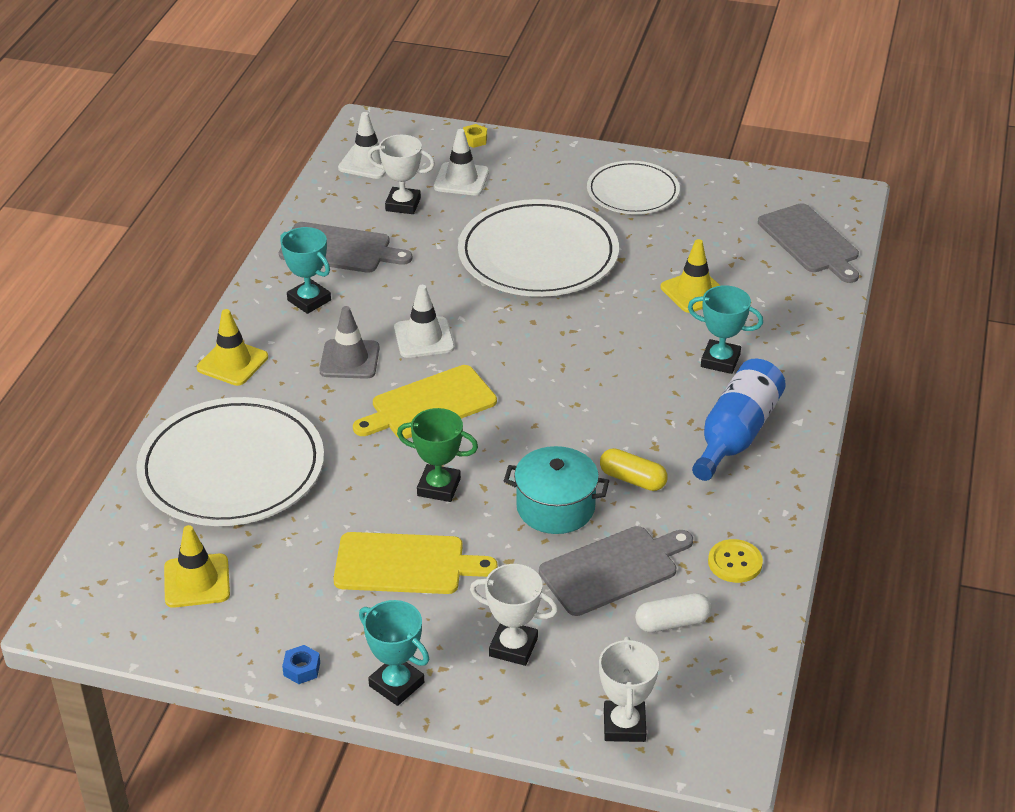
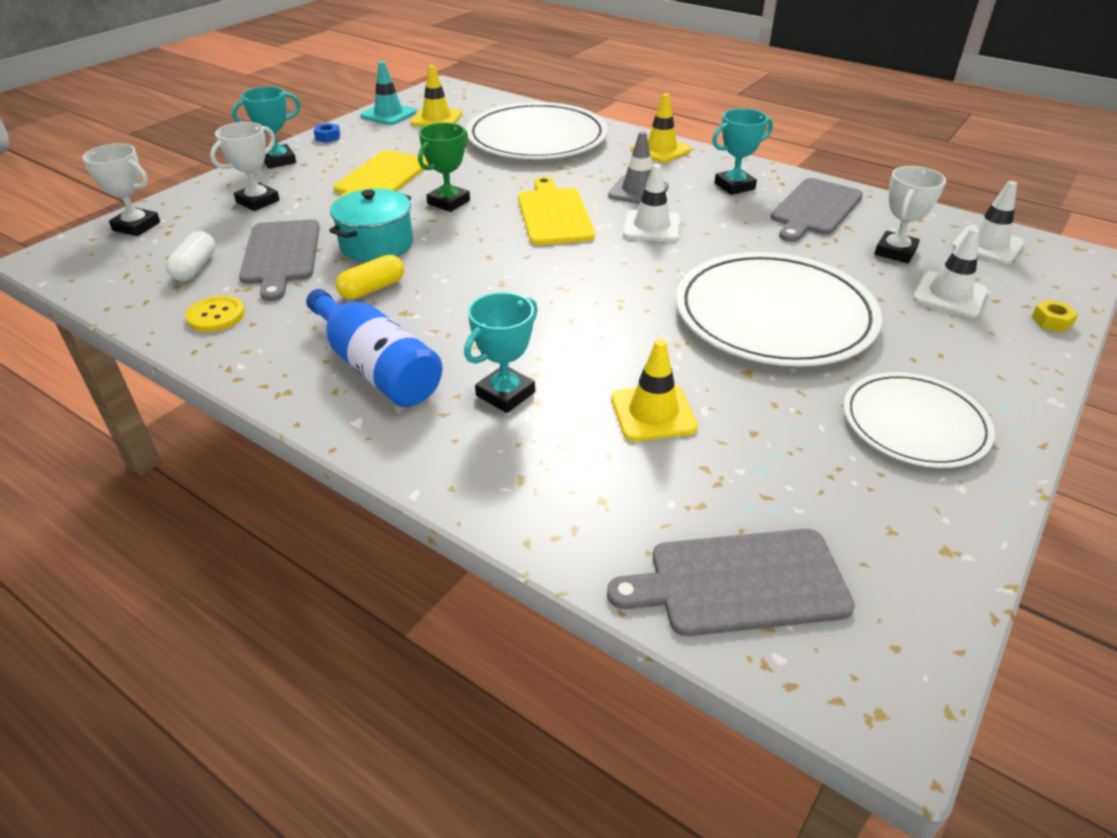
camera: 110 degrees right, 0 degrees up
(196, 638) = (388, 114): none -> turquoise traffic cone

